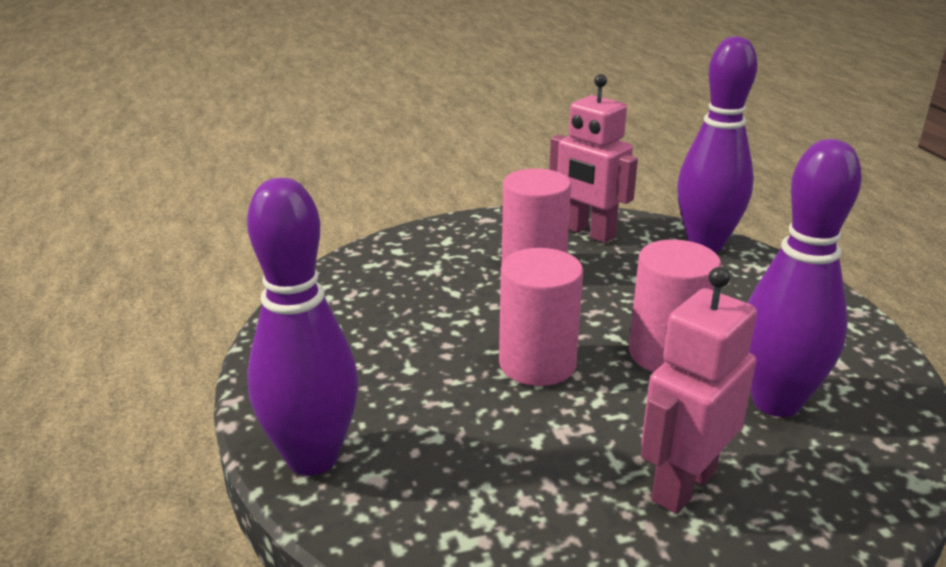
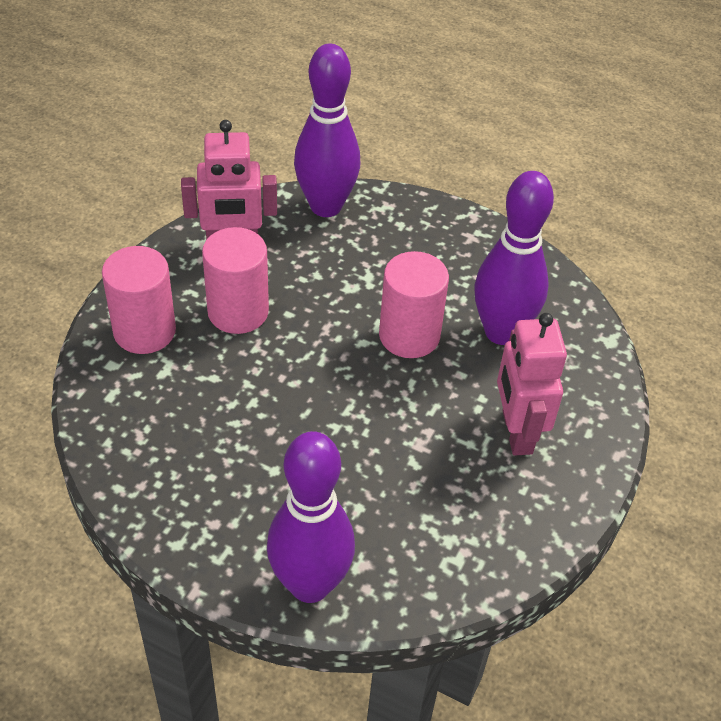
camera: 50 degrees left, 20 degrees up
(537, 364) = (347, 403): pink cylinder -> pink cylinder (144, 331)

